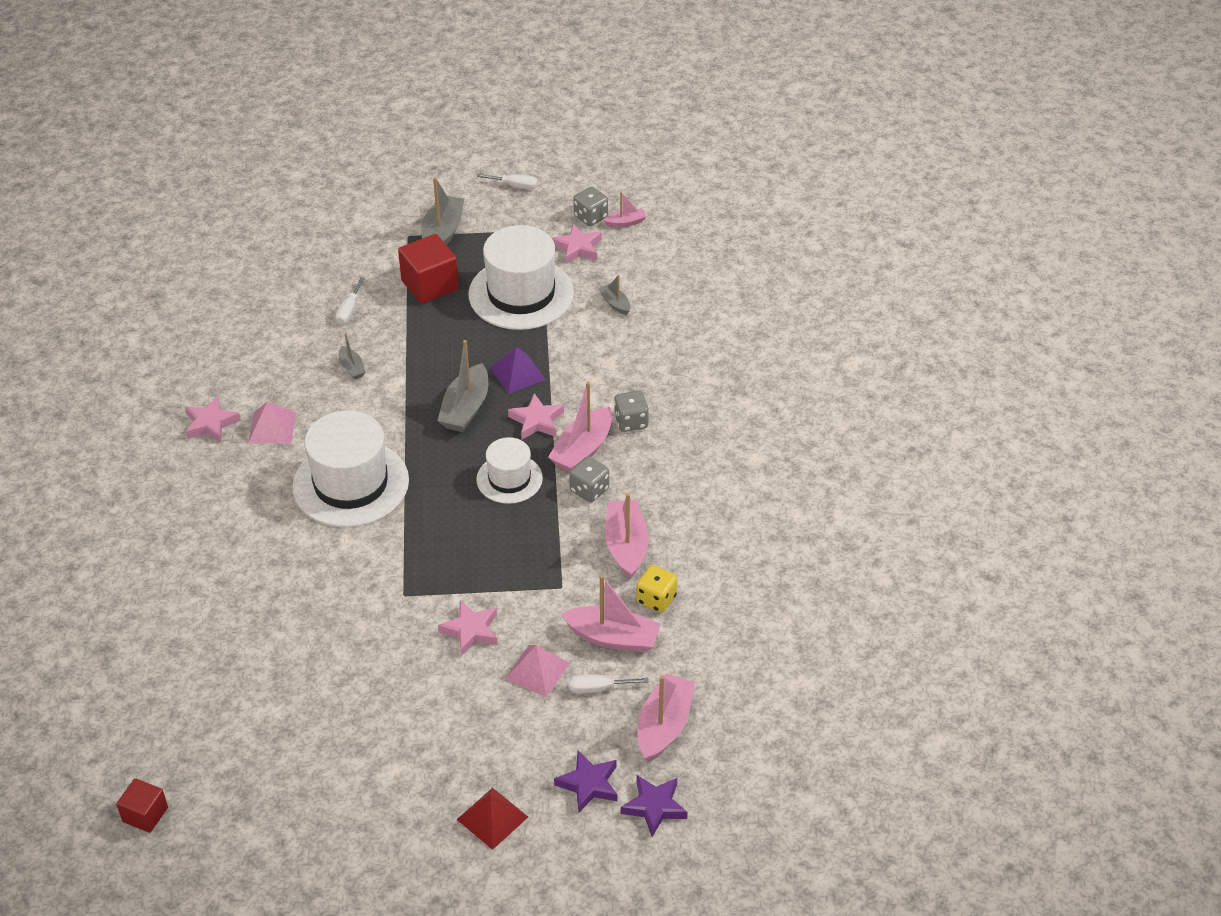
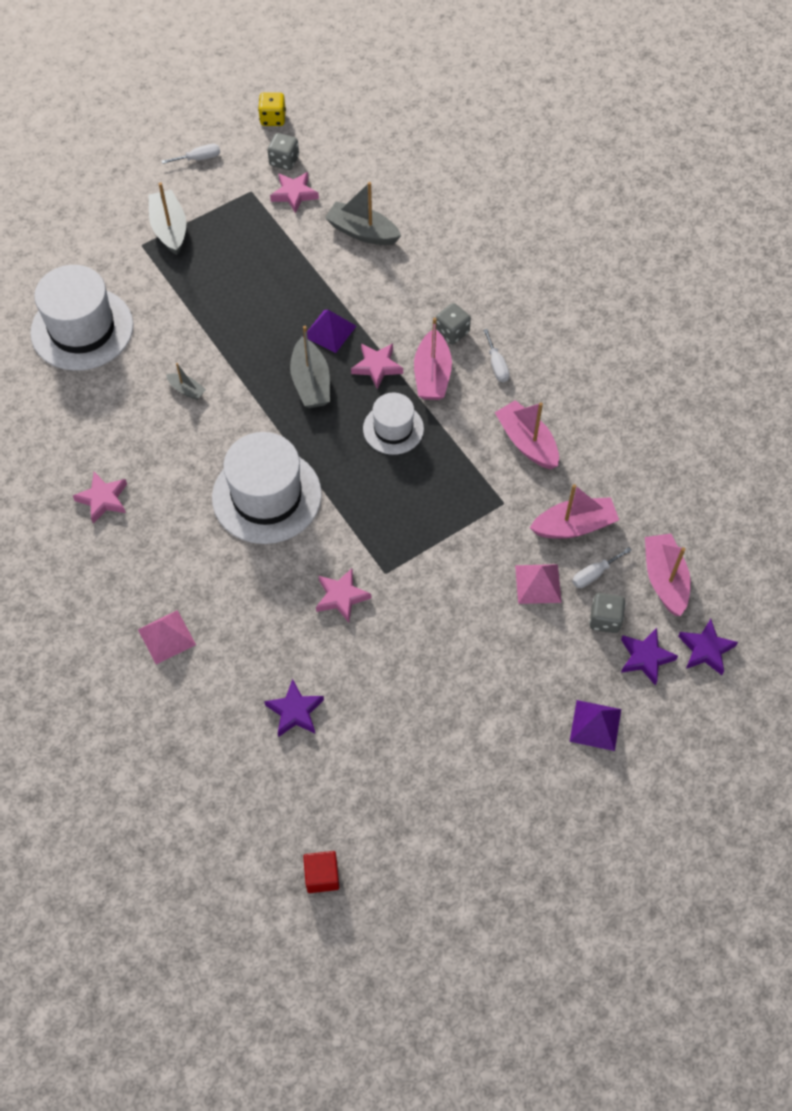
camera: 30 degrees left, 15 degrees up
(232, 669) = (295, 711): none -> purple star
(272, 427) = (160, 477): pink pyramid -> pink pyramid (167, 637)
(349, 310) = (143, 337): white screwdriver -> white screwdriver (497, 365)
(430, 285) = (196, 283): red cube -> none
(471, 630) = (461, 576): pink star -> pink star (341, 597)
(492, 818) = (595, 725): red pyramid -> purple pyramid
(521, 294) = (278, 257): white hat -> white hat (82, 329)
(589, 490) = (463, 408): grey dice -> grey dice (605, 619)
(615, 303) = (362, 232): grey boat -> grey boat, size x1.89
(625, 223) = (317, 154): pink boat -> none
(656, 599) = (582, 476): yellow dice -> yellow dice (273, 119)

